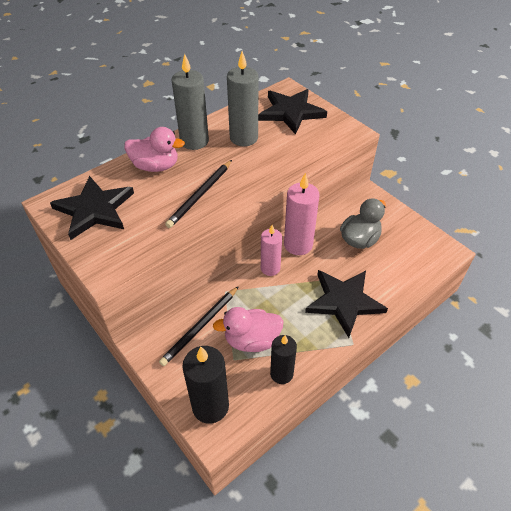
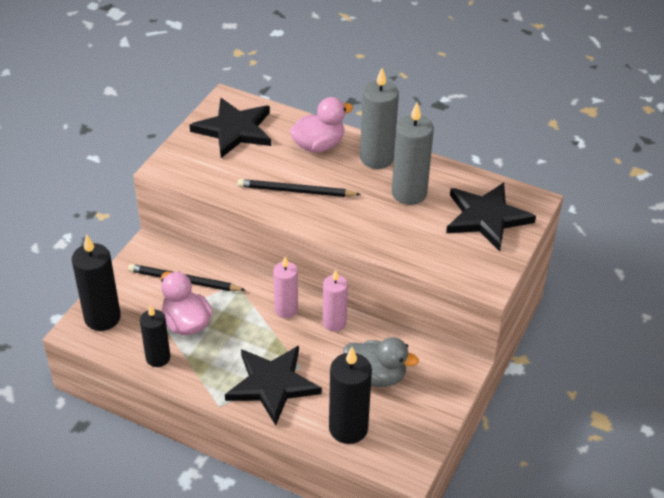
camera: 65 degrees right, 5 degrees down
(156, 166) = (318, 145): pink duck -> pink duck turned 105 degrees counterclockwise
(298, 245) = (334, 323): pink candle -> pink candle, size x0.66
(402, 270) = (348, 428): none -> black candle

